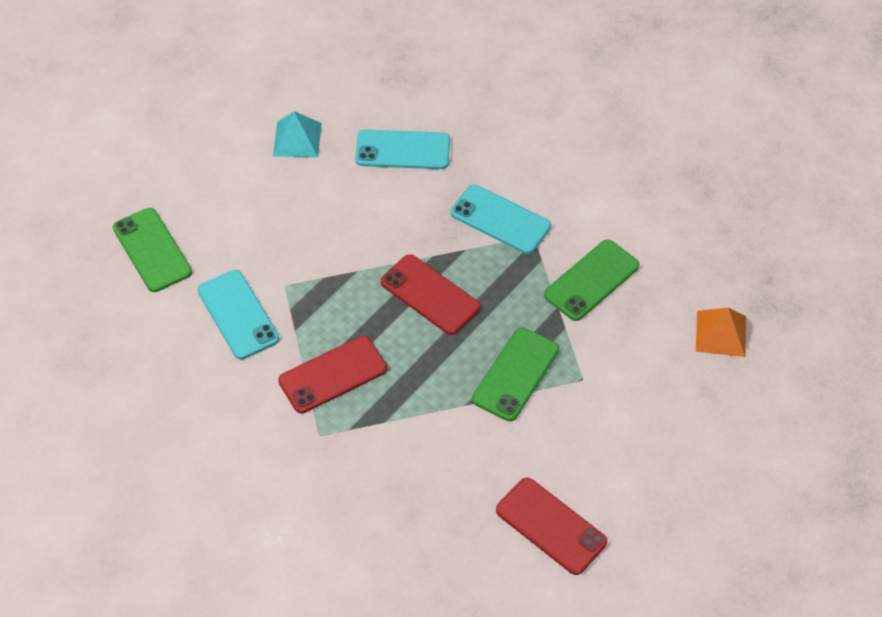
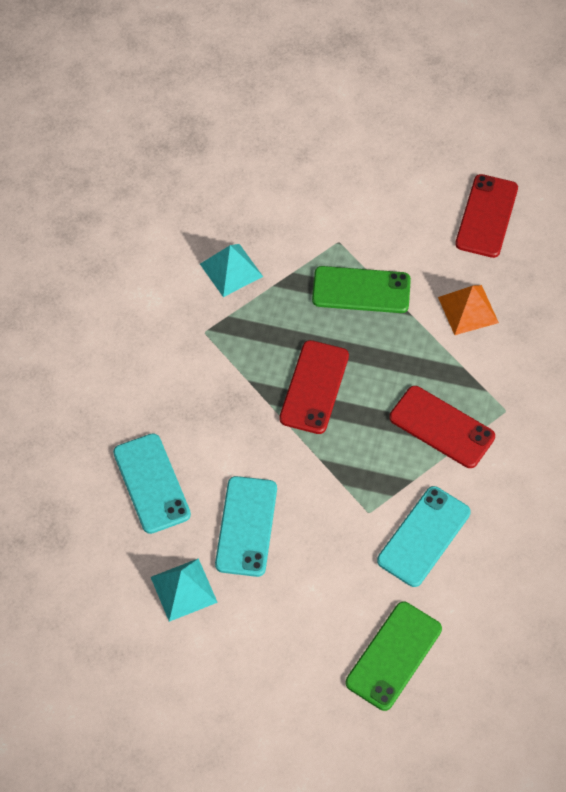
camera: 115 degrees left, 5 degrees up
(500, 219) = (198, 365): turquoise phone -> turquoise phone (246, 526)
(591, 280) = (231, 270): green phone -> turquoise pyramid
(720, 333) = (238, 162): orange pyramid -> orange pyramid (468, 310)

